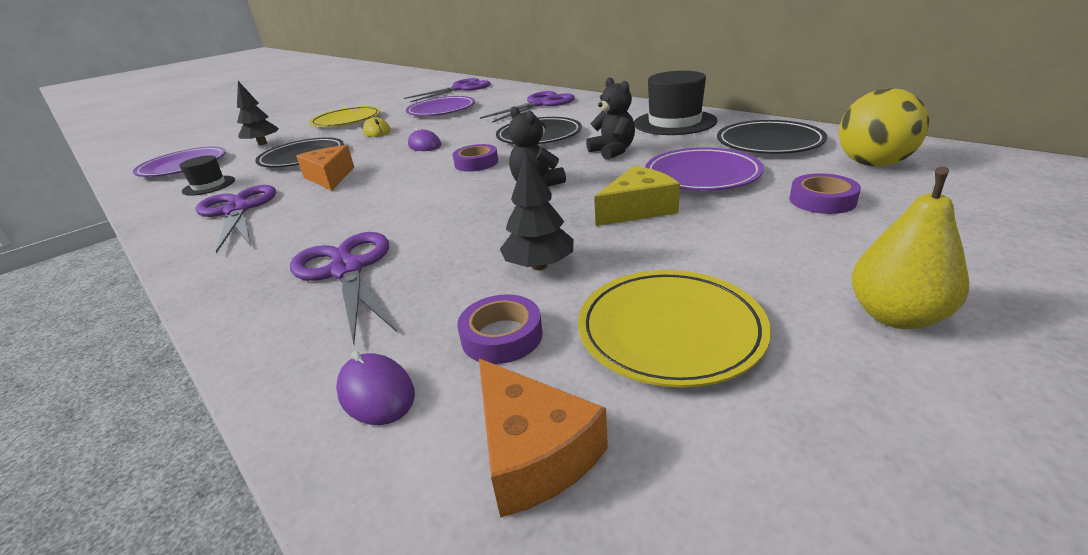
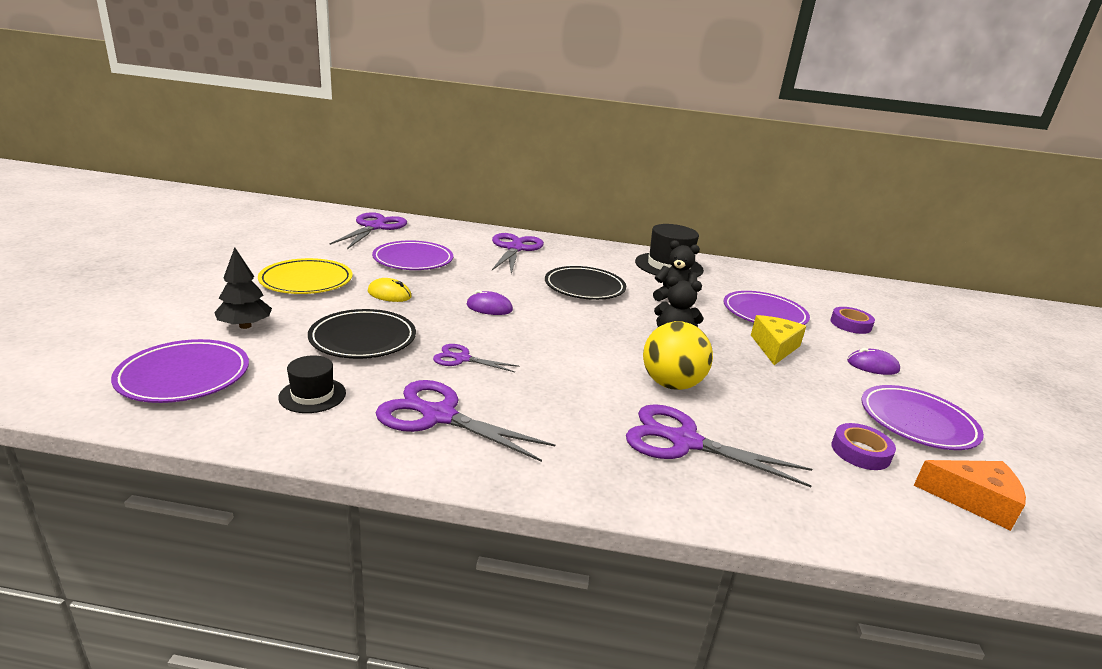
camera: 45 degrees left, 5 degrees down
(330, 177) = (462, 359): orange cheese -> purple scissors
(376, 393) = (868, 507): purple mouse -> purple mouse (872, 366)
(476, 163) = (584, 322): purple tape -> none
(539, 266) = (796, 402): black tree -> none
(670, 330) = (917, 422): yellow plate -> purple plate
(769, 142) = (758, 282): black plate -> none
(872, 164) = (833, 294): yellow ball -> yellow ball (671, 384)
(895, 316) = (970, 387): yellow pear -> none

